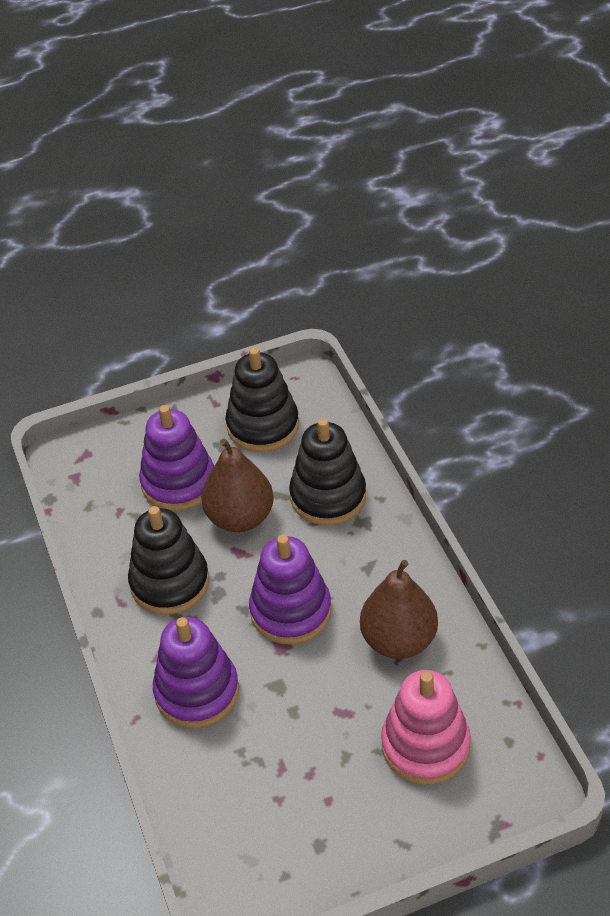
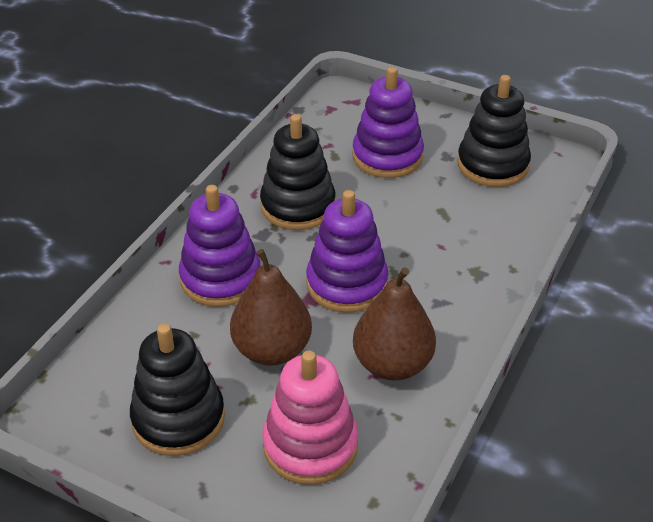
camera: 45 degrees right, 5 degrees down
(240, 517) = (396, 205): brown pear -> brown pear (272, 350)
(328, 496) = (475, 238): black stacking toy -> black stacking toy (178, 418)

